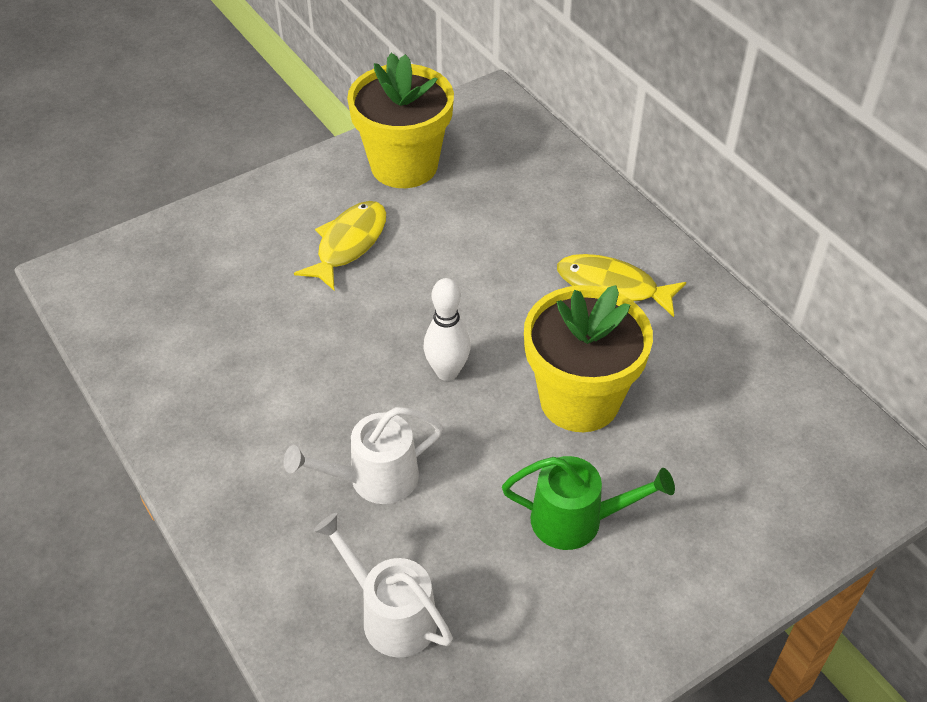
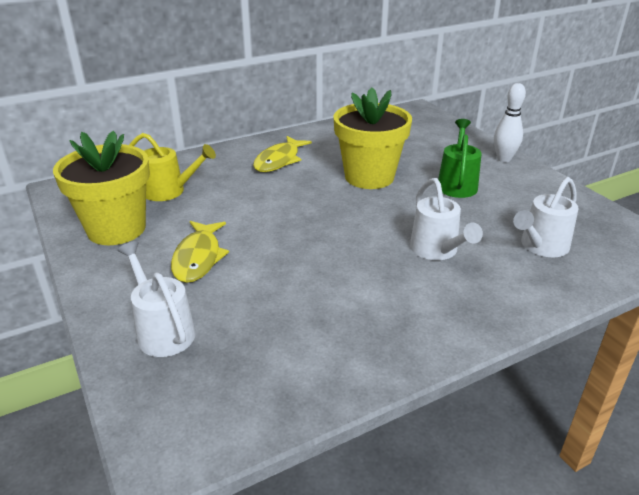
camera: 85 degrees left, 15 degrees down
(224, 241) = (162, 330): none -> white watering can
(348, 244) = (198, 258): yellow fish -> yellow fish turned 120 degrees counterclockwise
(447, 372) = (342, 219): white bowling pin -> white bowling pin (503, 159)
(499, 190) = (170, 191): none -> yellow watering can

